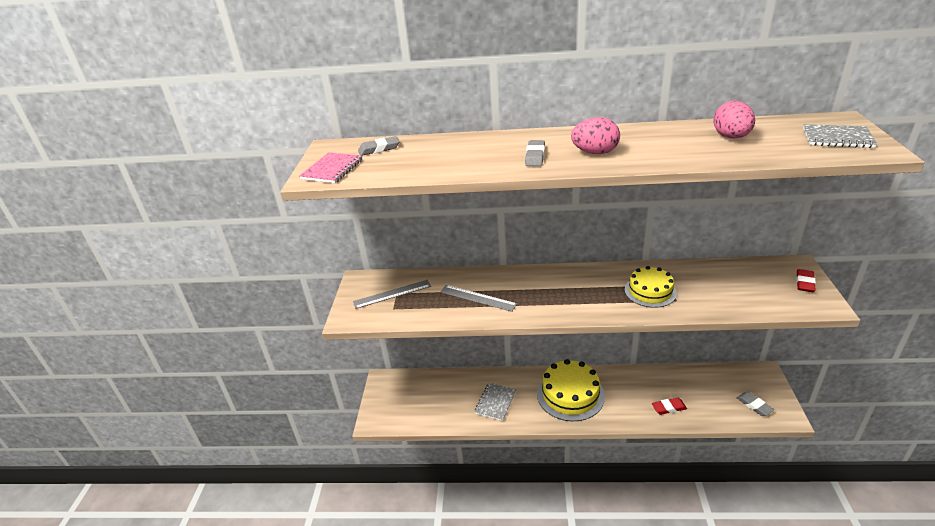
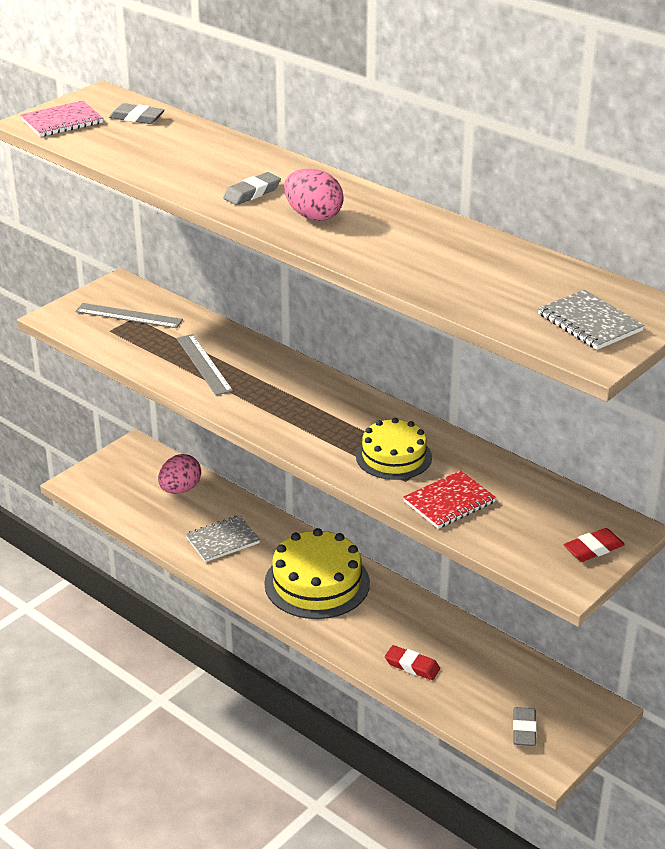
camera: 35 degrees right, 0 degrees up
(713, 299) = (449, 502): none -> red notebook
(731, 137) = (483, 267): pink egg -> pink egg (180, 489)

